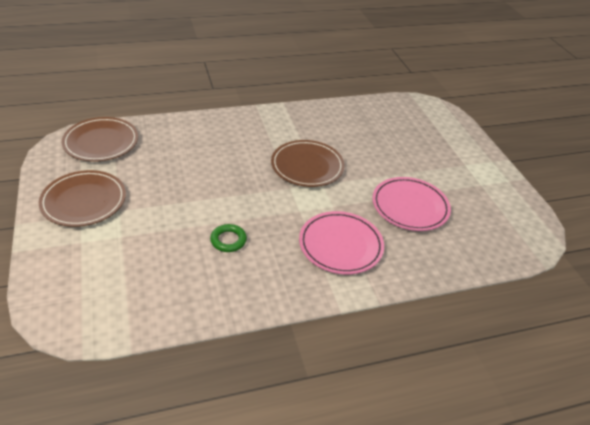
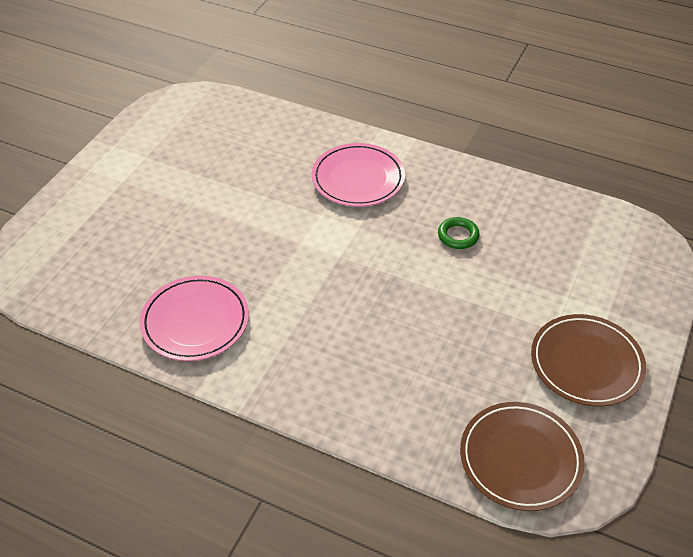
camera: 135 degrees left, 5 degrees up
(307, 166) = (291, 271): brown plate -> none
(410, 206) = (247, 175): pink plate -> pink plate (195, 321)

